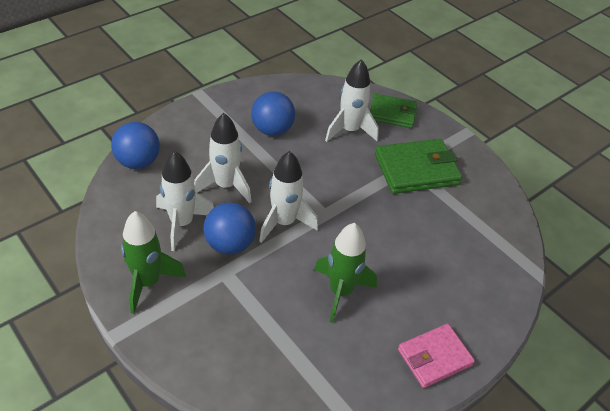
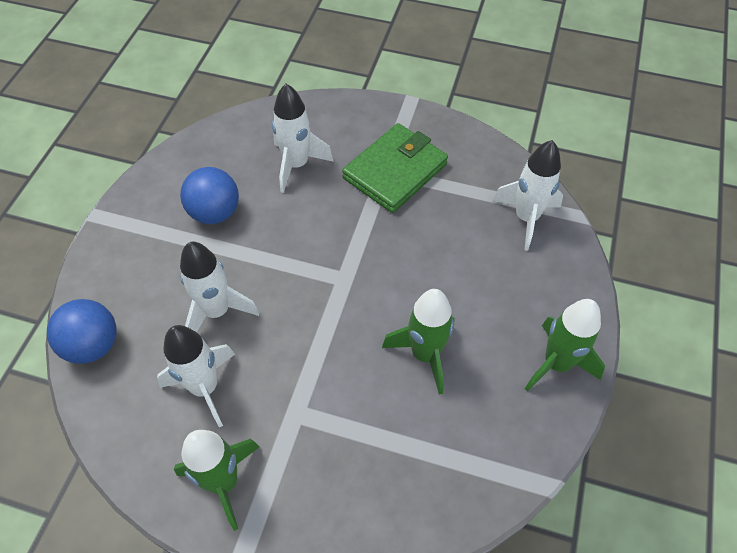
camera: 30 degrees left, 10 degrees up
(230, 244) = (276, 377): blue ball -> none
(284, 222) = (312, 314): white rocket -> white rocket (526, 218)
(392, 113) = (324, 119): green wallet -> none
(434, 357) = (556, 364): pink wallet -> green rocket

